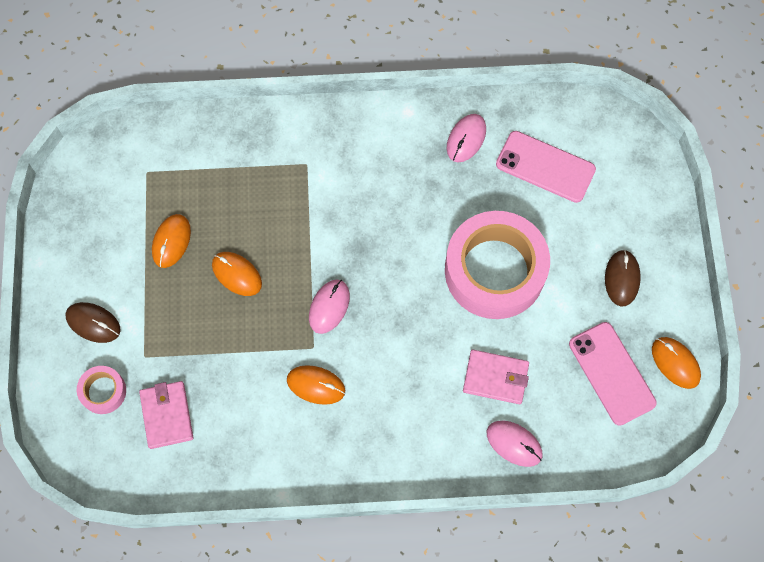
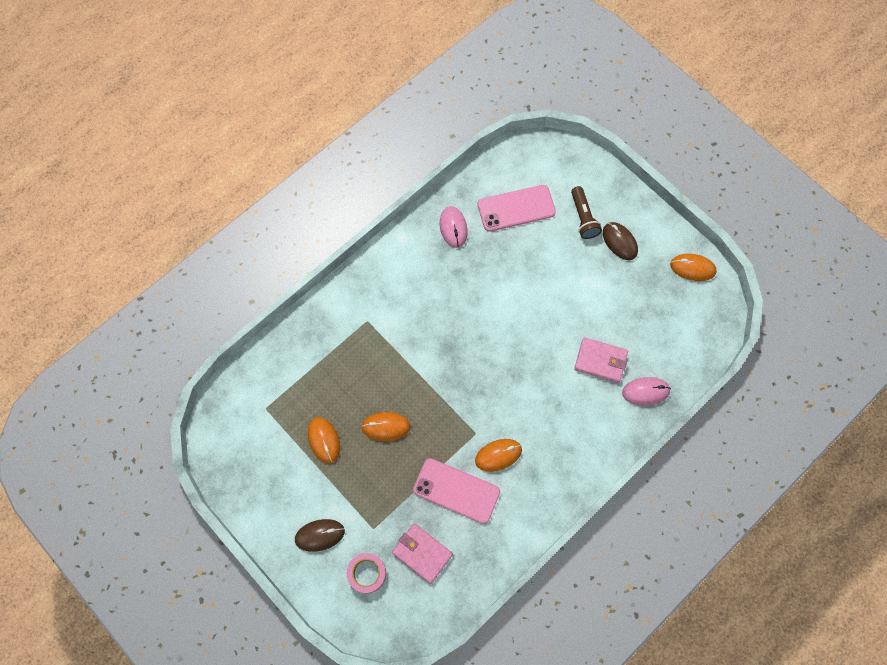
camera: 40 degrees left, 0 degrees up
(329, 307) = (462, 399): pink mouse -> none
(494, 271) = (542, 296): pink tape -> none
(495, 378) = (600, 361): pink wallet -> pink wallet turned 45 degrees clockwise
(605, 227) = (583, 218): none -> brown flashlight
(611, 373) = (663, 303): pink phone -> pink phone (456, 491)

